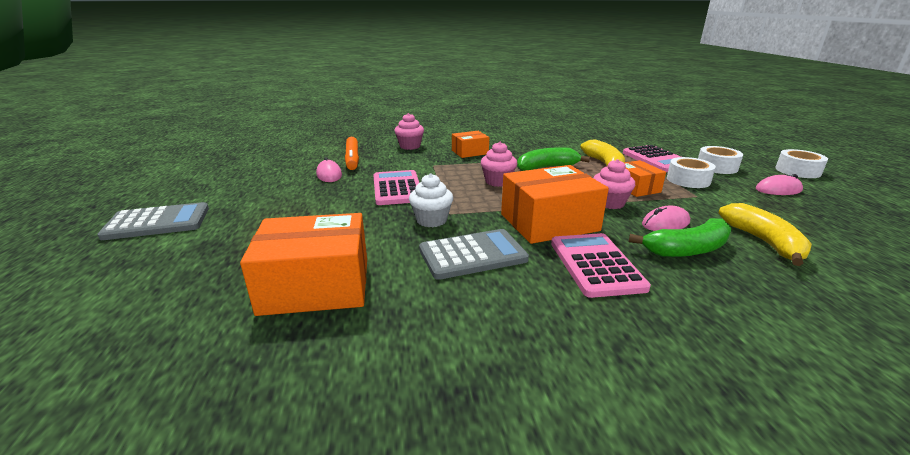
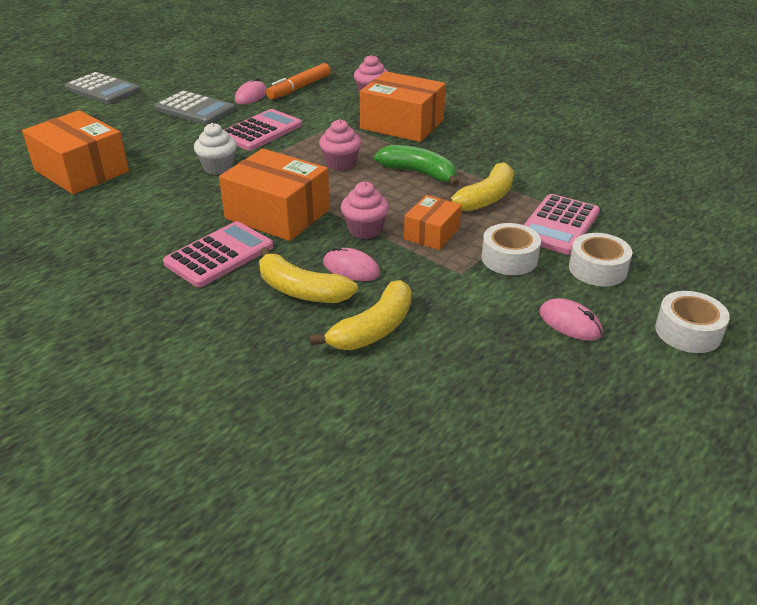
camera: 50 degrees right, 10 degrees up
(470, 152) = (402, 124): orange box -> orange box, size x1.80
(472, 255) = (179, 203): grey calculator -> grey calculator (195, 109)
(687, 250) = (301, 290): green banana -> yellow banana

